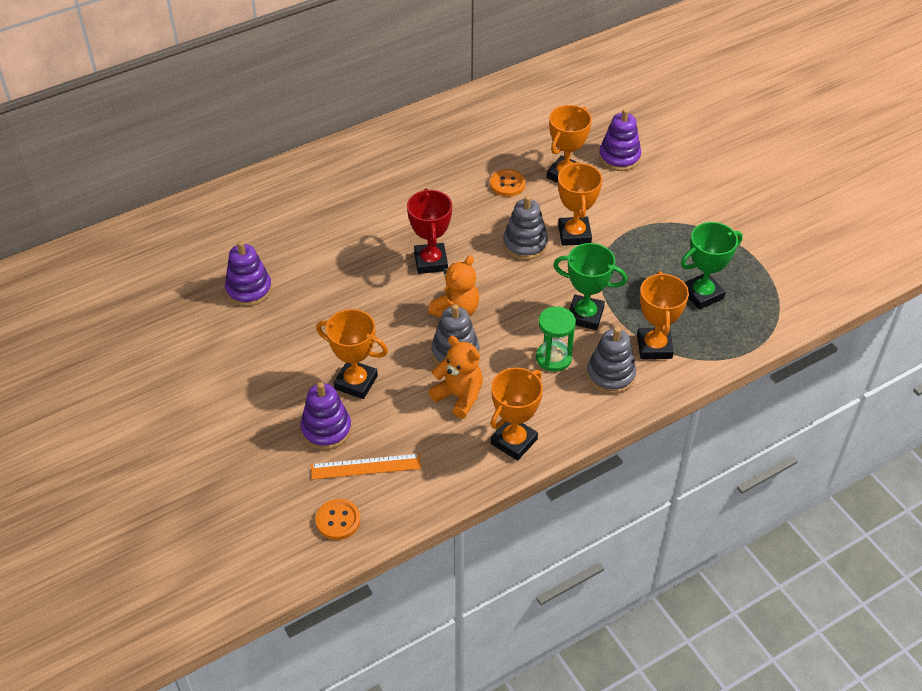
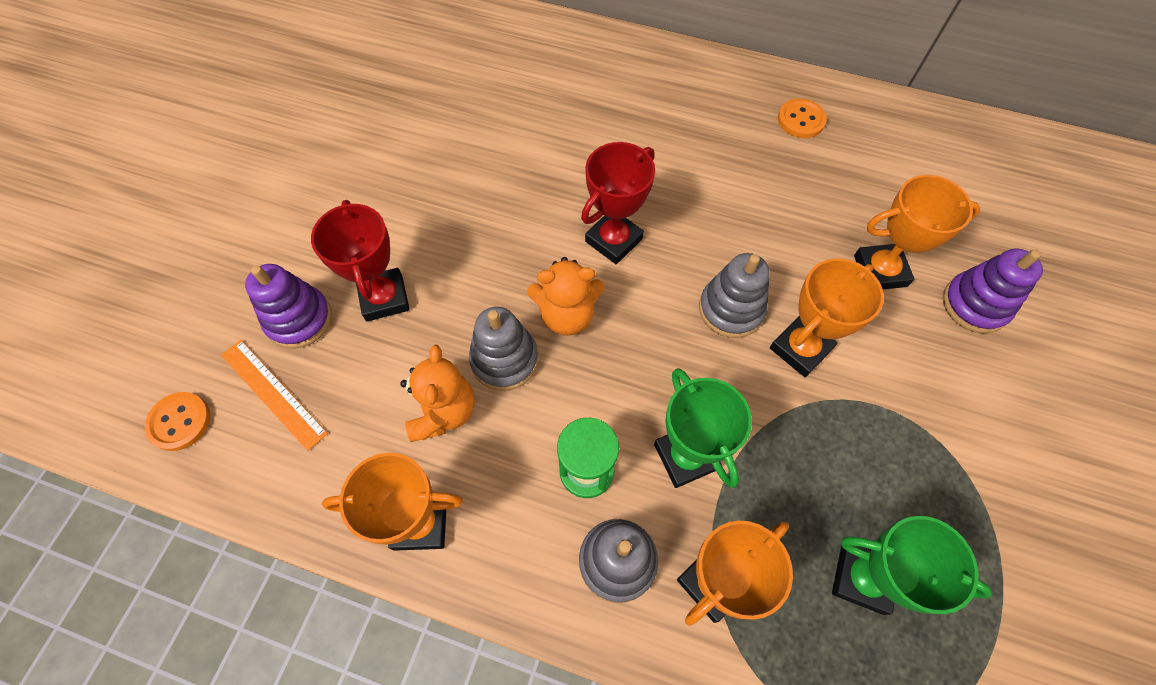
camera: 50 degrees right, 15 degrees up
(249, 290) = (432, 124): purple stacking toy -> none
(356, 382) = (384, 298): orange trophy -> red trophy
(507, 184) = (800, 226): orange button -> orange button (801, 120)

